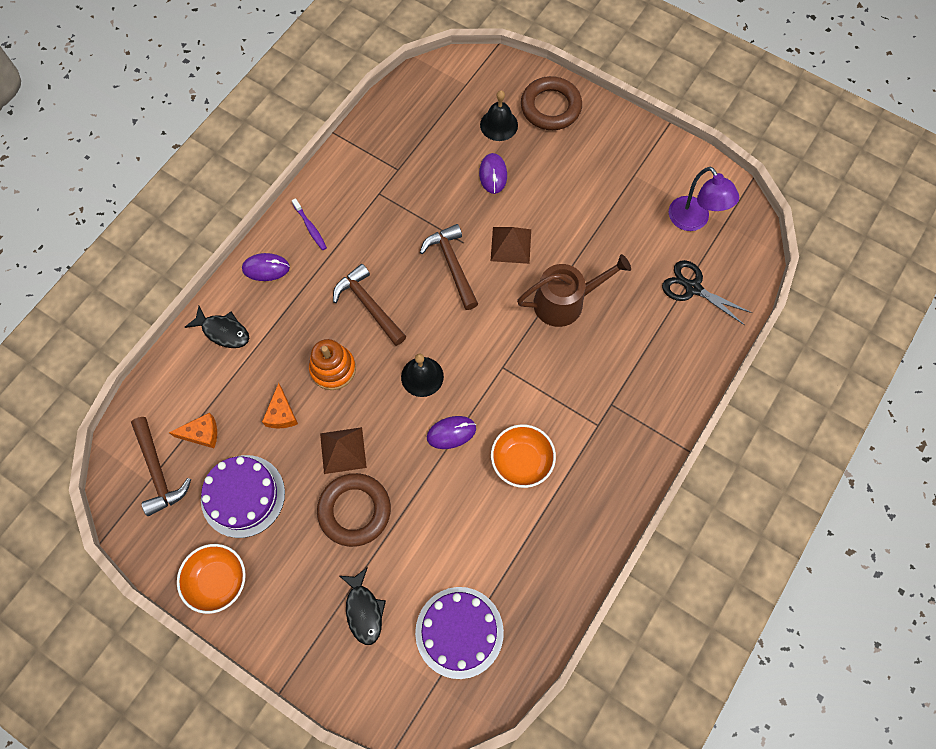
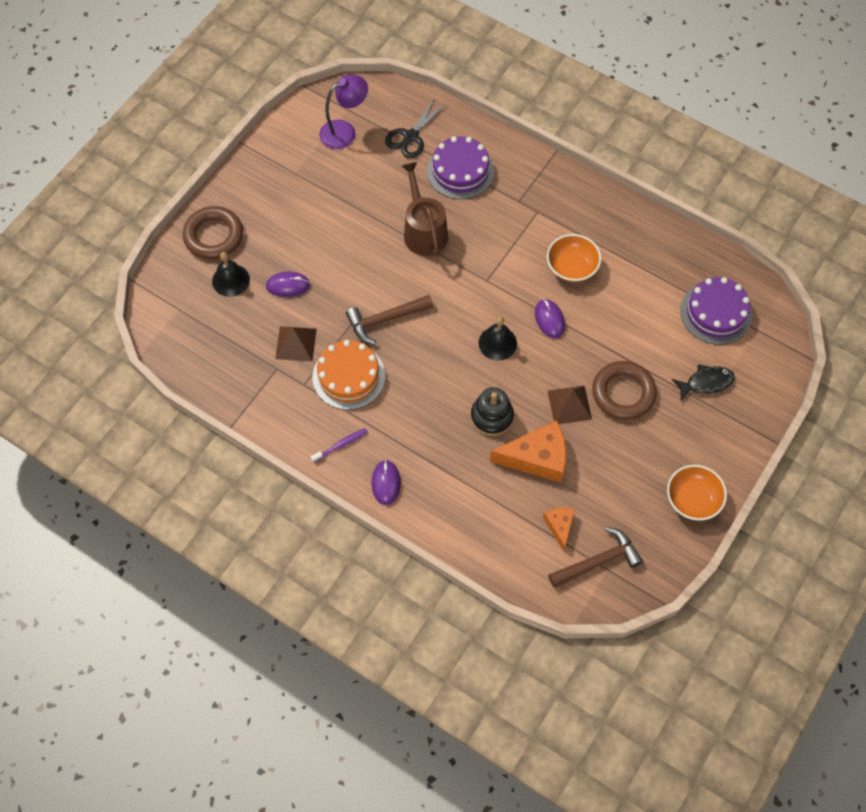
camera: 90 degrees left, 5 degrees down
(223, 331) = (454, 517): black fish -> none
(243, 496) = (616, 485): purple cake -> purple cake (460, 171)
(281, 413) = (537, 458): orange cheese -> orange cheese, size x1.86
(333, 369) = (492, 417): orange stacking toy -> black stacking toy
(368, 305) = (427, 389): brown hammer -> none
(386, 232) = (349, 376): none -> orange cake
(511, 245) = (365, 272): brown pyramid -> brown pyramid (296, 343)

